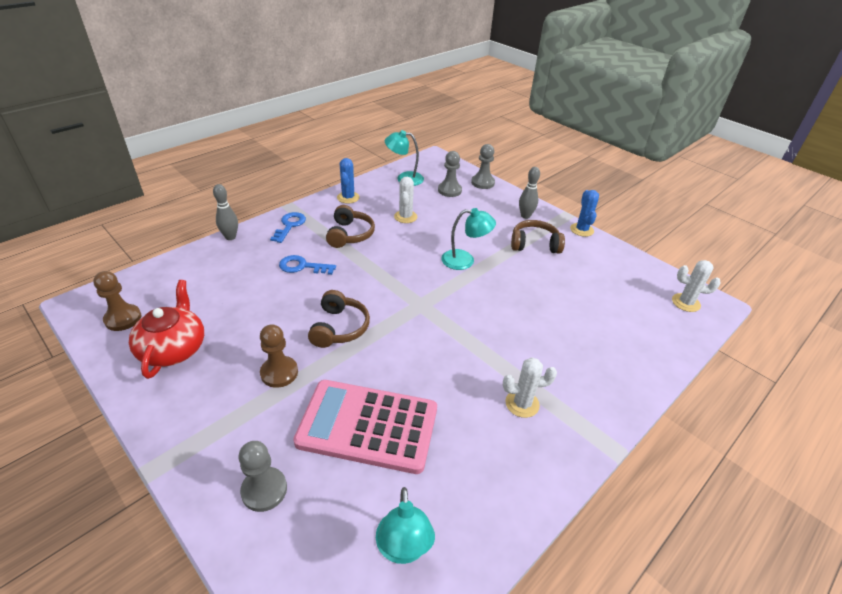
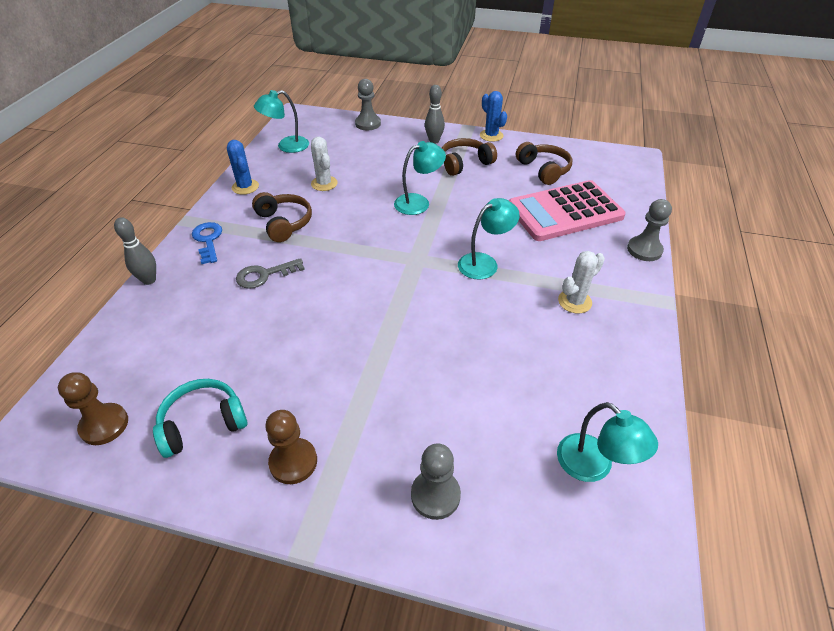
camera: 30 degrees left, 5 degrees up
(173, 348) = (203, 423): red teapot -> turquoise headphones
(279, 373) = (344, 386): brown pawn -> brown pawn (293, 462)
(302, 266) = (264, 275): blue key -> grey key
(339, 328) = (361, 316): brown headphones -> brown headphones (544, 170)
(368, 426) = (472, 387): pink calculator -> pink calculator (564, 212)
(449, 190) = (343, 142): grey pawn -> grey pawn (644, 250)
(473, 333) = (484, 263): none -> turquoise lamp
(685, 303) = (617, 165): white cactus -> none

